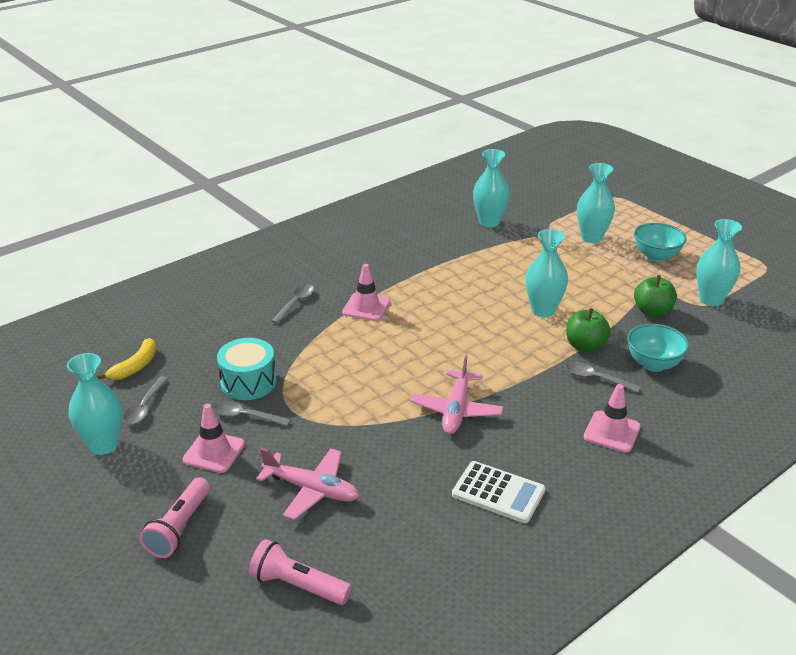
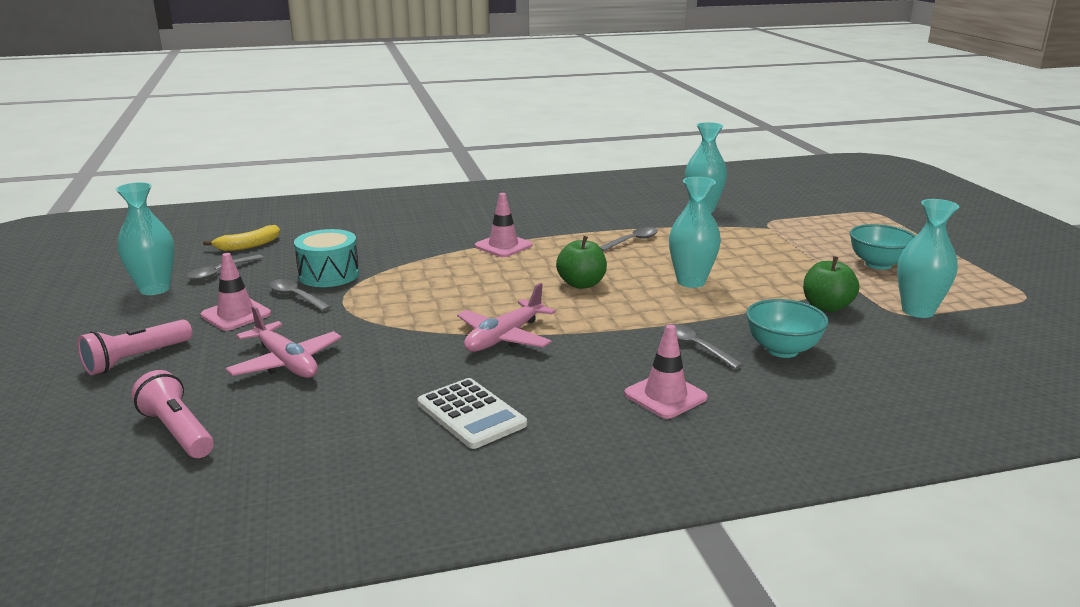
camera: 25 degrees right, 10 degrees down
(296, 303) = (439, 231): grey spoon -> grey spoon (632, 241)
(585, 346) = (710, 318): green apple -> green apple (581, 284)
(591, 238) = (810, 238): turquoise vase -> none

